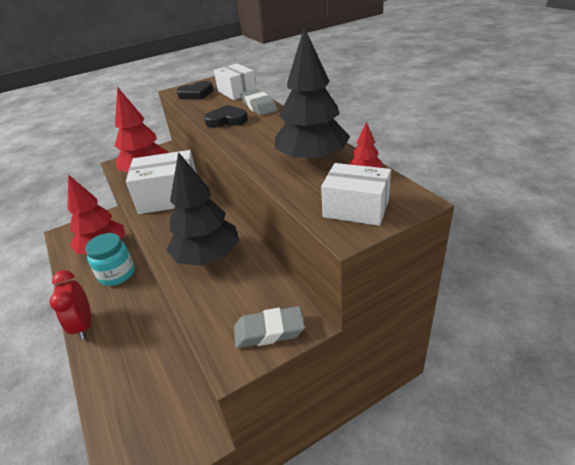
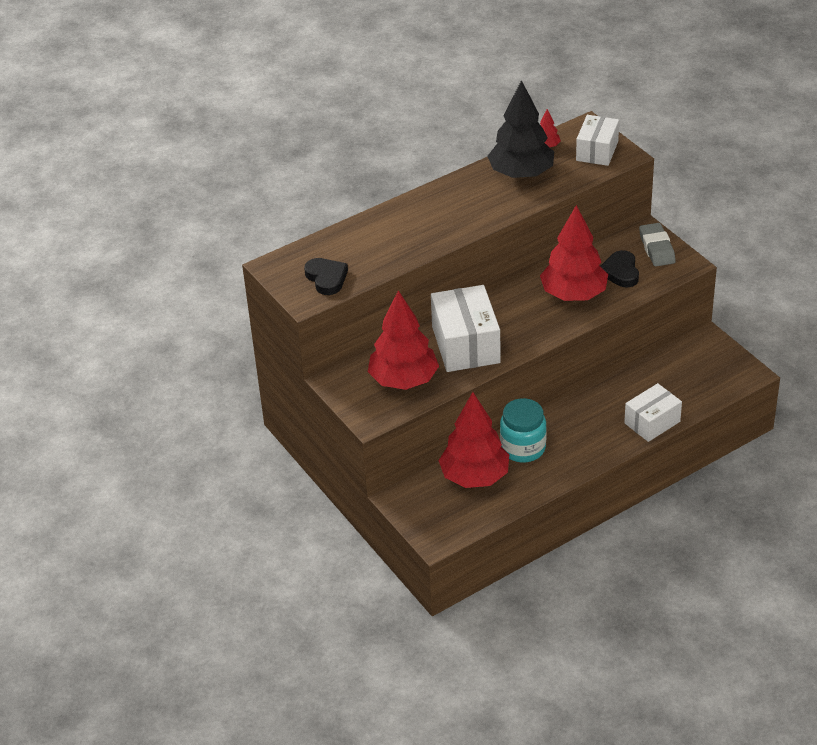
camera: 95 degrees left, 5 degrees up
(84, 325) = (604, 451): red clock -> none
(208, 257) = (573, 294): black tree -> red tree
(227, 120) = (421, 238): black heart -> black heart (620, 272)
(237, 92) = (331, 242): white box -> white box (652, 422)
(259, 106) = (386, 218): grey eraser -> none

